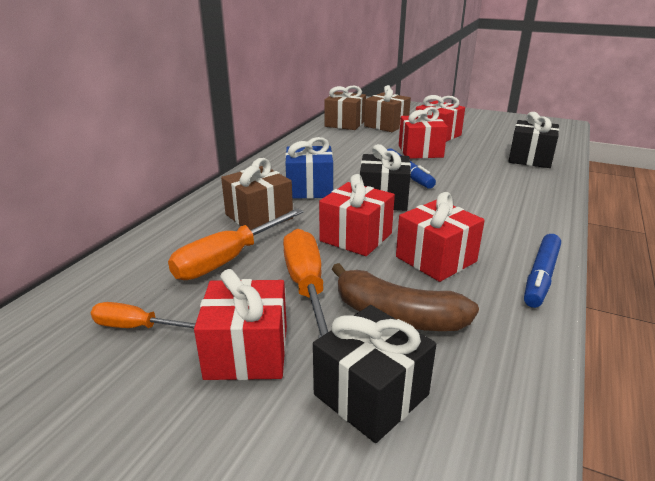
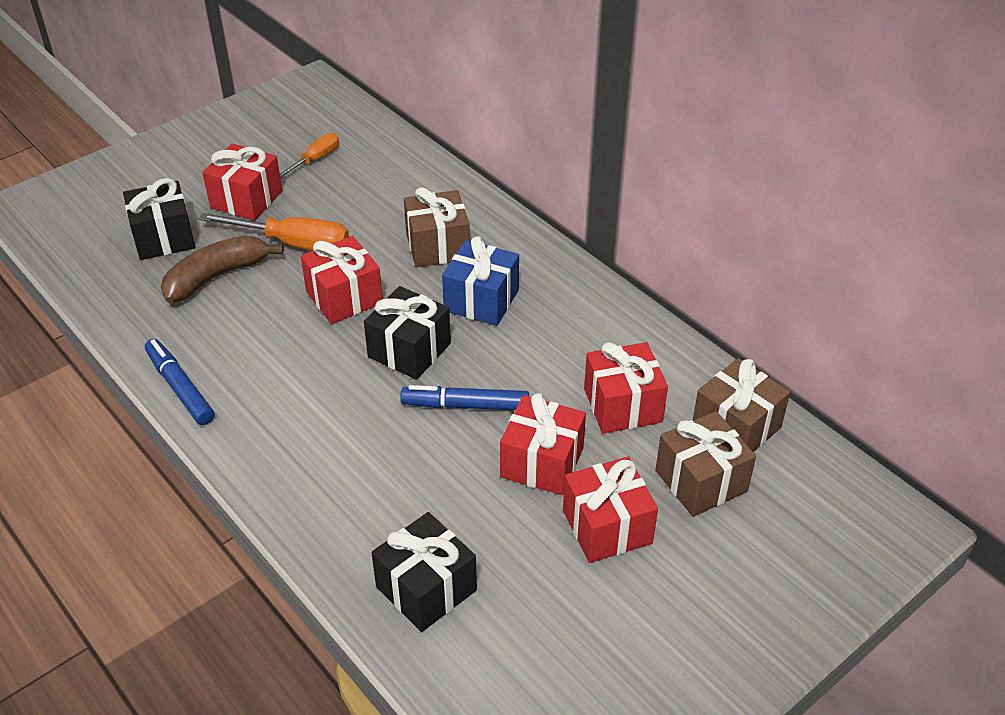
camera: 115 degrees right, 15 degrees up
(228, 260) = (369, 212): orange screwdriver -> none
(436, 259) = (264, 334): red gift -> red gift (622, 405)

